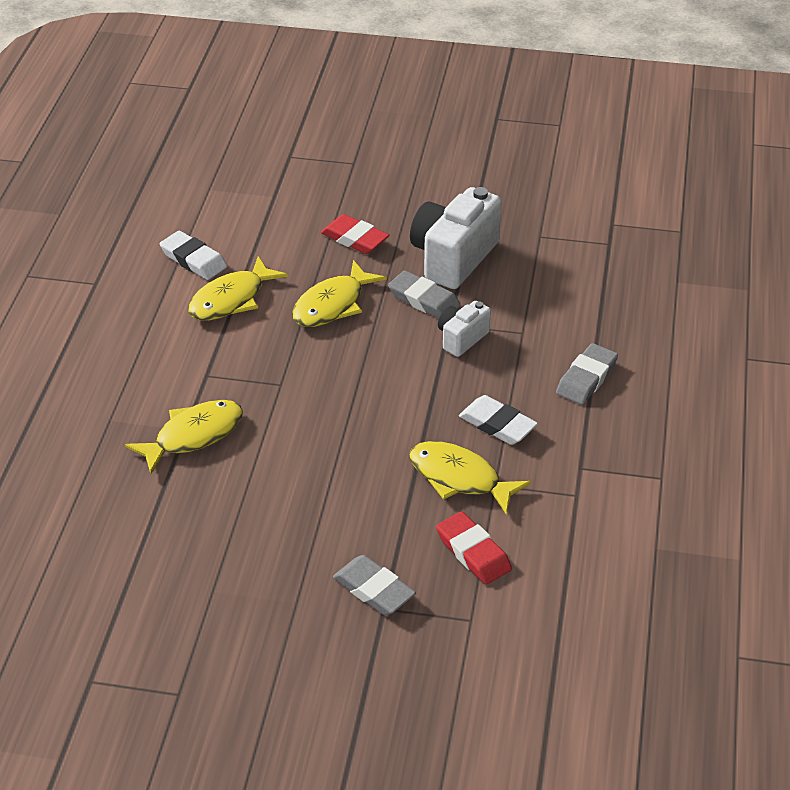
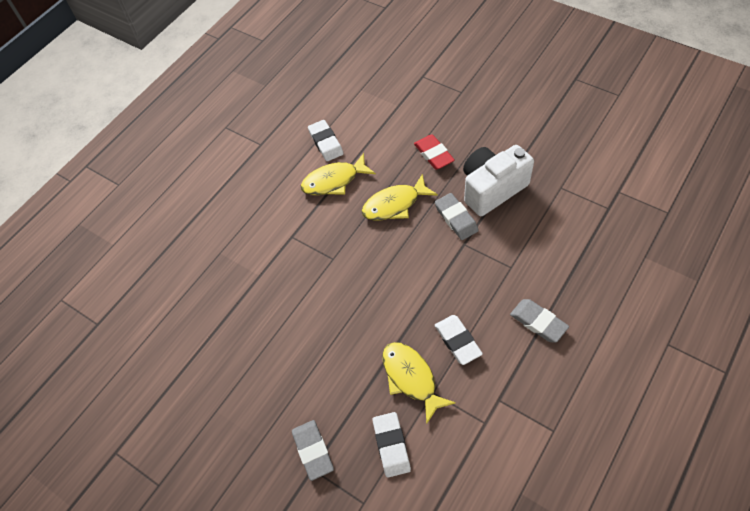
camera: 30 degrees right, 15 degrees up
(193, 436) = (261, 282): yellow fish -> none
(462, 338) = (466, 259): white camera -> none
(473, 552) = (391, 445): red eraser -> white eraser
(586, 378) = (538, 322): grey eraser -> grey eraser turned 75 degrees clockwise

